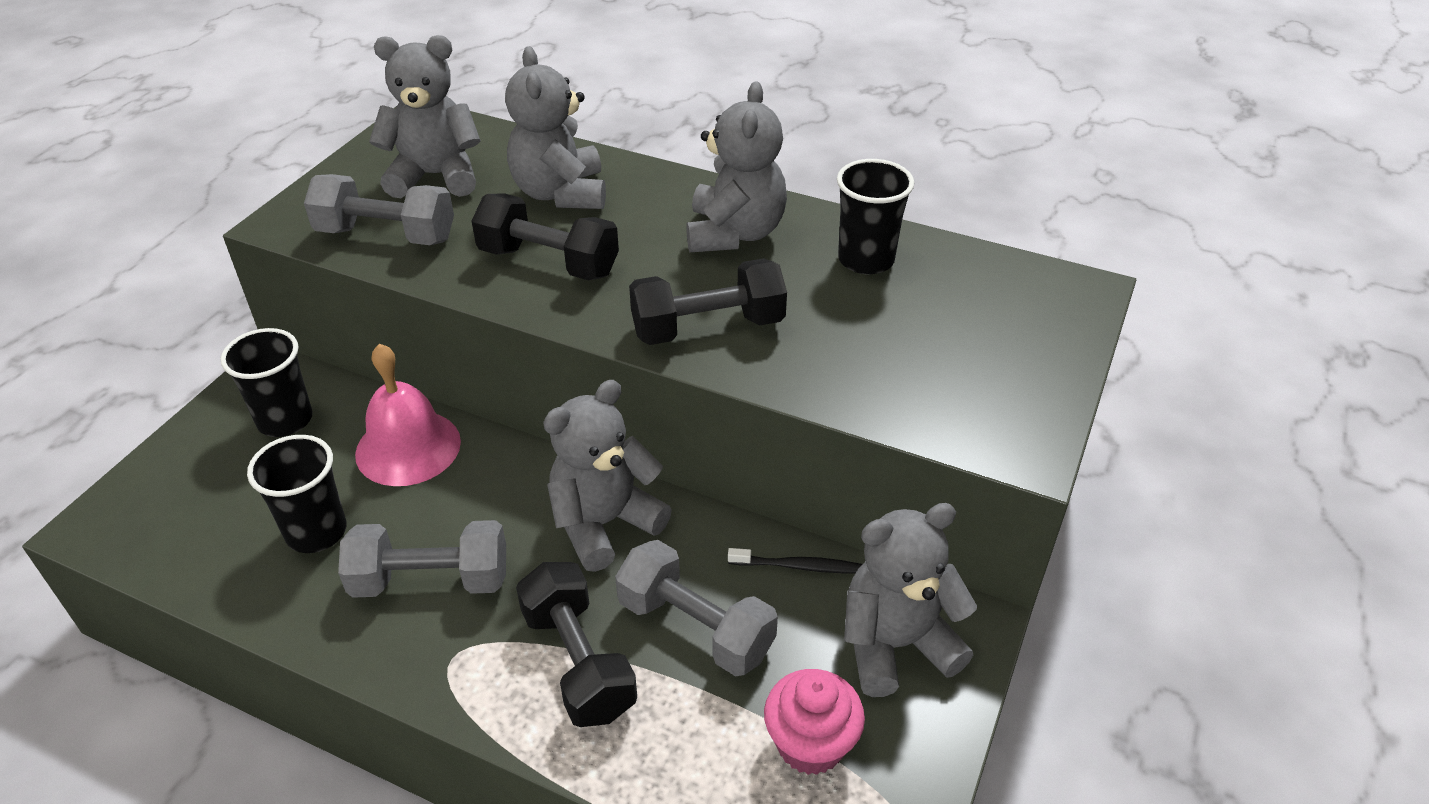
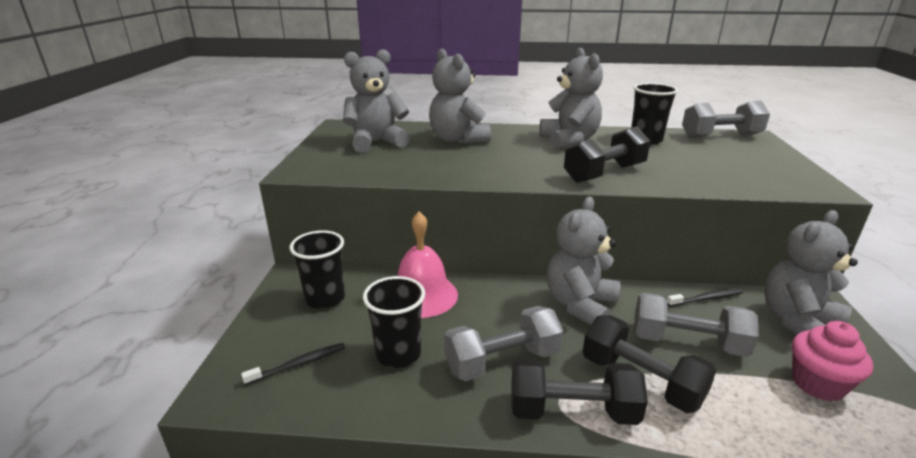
camera: 20 degrees left, 15 degrees down
(198, 511) = (299, 364): none -> black toothbrush
(386, 235) = (372, 167): grey dumbbell -> grey dumbbell (720, 136)
(548, 262) = (483, 163): black dumbbell -> black dumbbell (572, 411)

